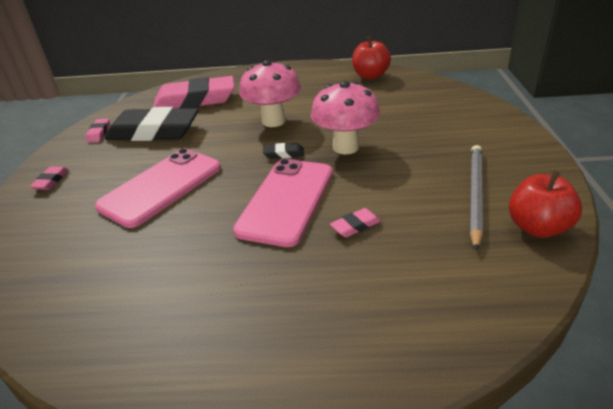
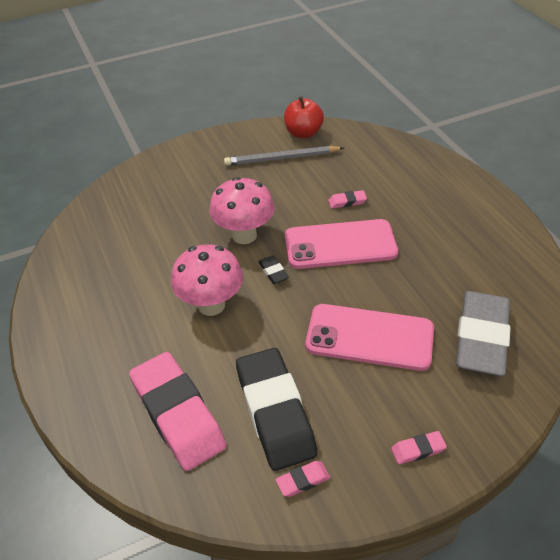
camera: 115 degrees left, 10 degrees up
(79, 256) = (481, 338): none -> grey eraser
(355, 226) = (347, 202): pink eraser -> pink eraser turned 45 degrees counterclockwise
(370, 76) = (73, 260): red apple -> none

